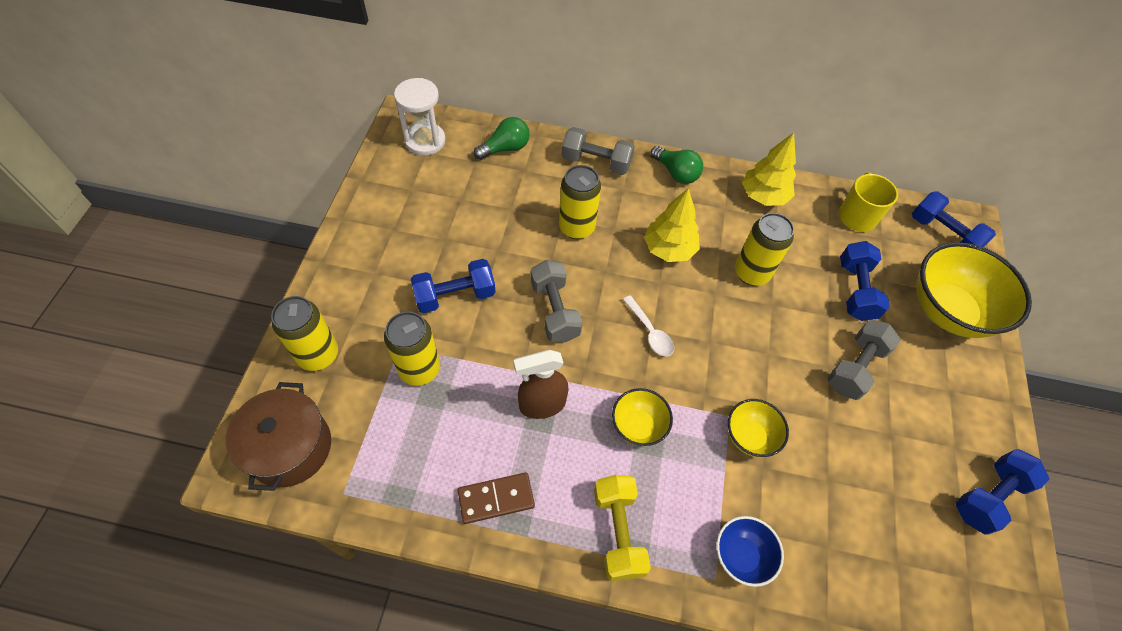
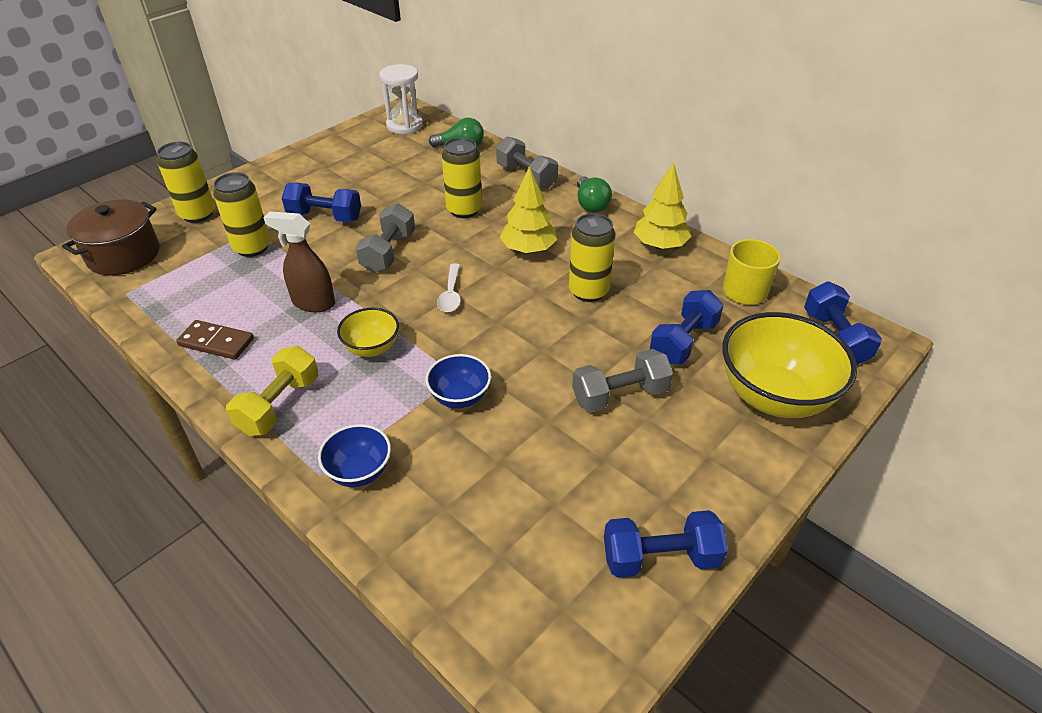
camera: 35 degrees right, 15 degrees down
(749, 436) = (460, 397): yellow bowl -> blue bowl

